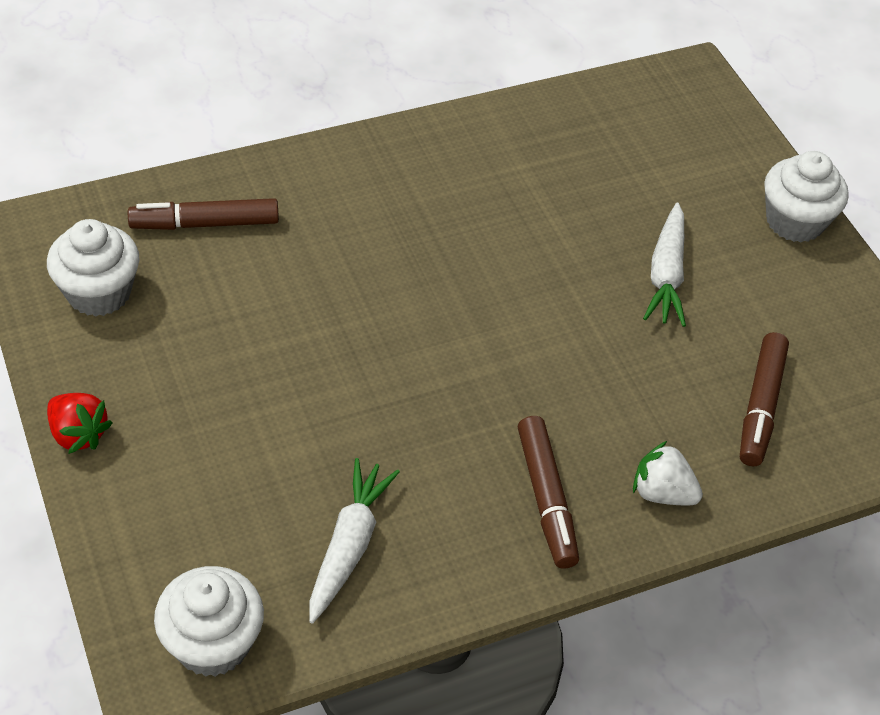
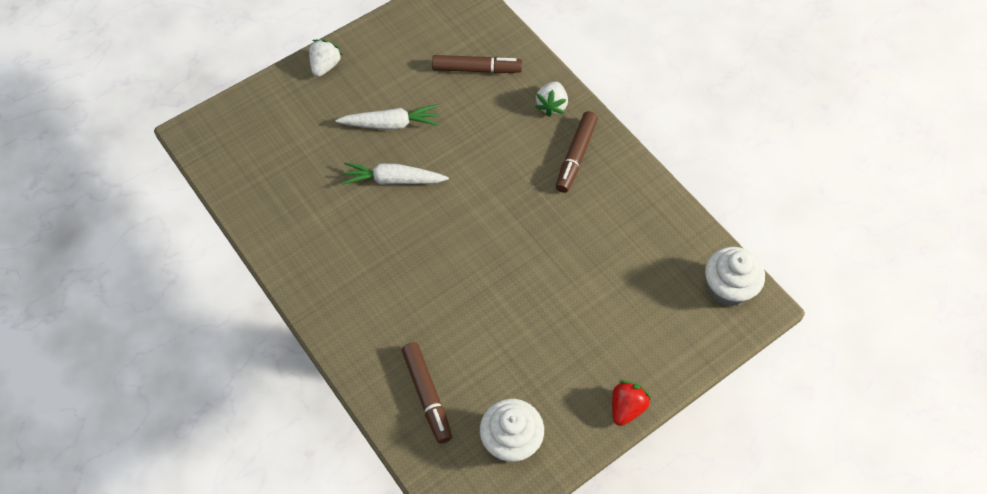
camera: 100 degrees left, 10 degrees up
(349, 545) = (643, 240): white carrot -> white carrot (393, 180)
(546, 498) = (576, 156): brown marker -> brown marker turned 135 degrees clockwise
(794, 221) = (325, 66): white cupcake -> white strawberry

